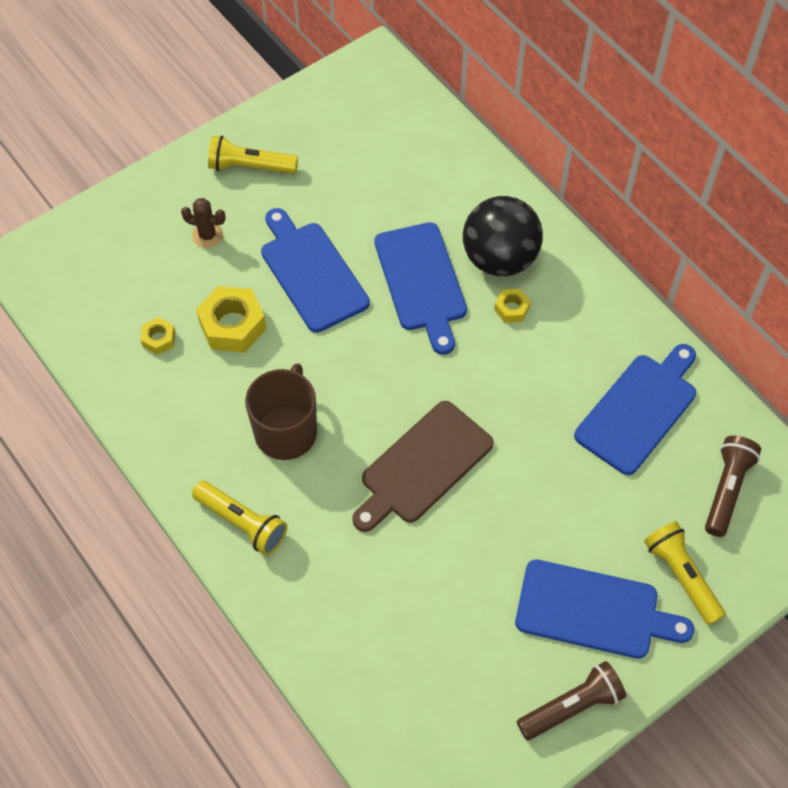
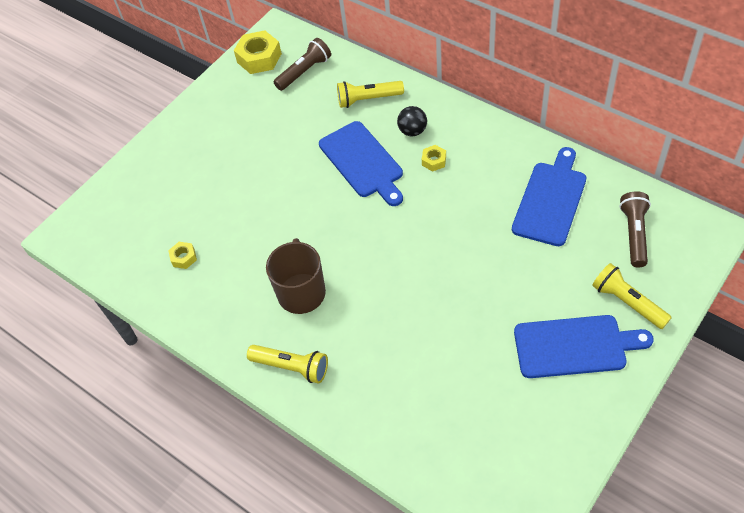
camera: 10 degrees left, 5 degrees down
(207, 235) = (196, 177): brown cactus -> none
(232, 325) = (235, 232): yellow nut -> yellow nut (259, 58)
(250, 167) = (211, 123): yellow flashlight -> yellow flashlight (368, 99)
(312, 273) = (281, 179): blue cutting board -> none
(422, 466) = (411, 285): brown cutting board -> none
(499, 259) = (412, 131): black ball -> black ball, size x0.51
(571, 707) = (587, 419): brown flashlight -> brown flashlight (304, 72)

